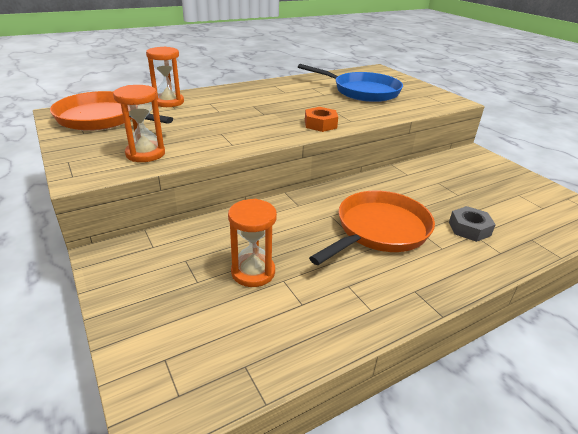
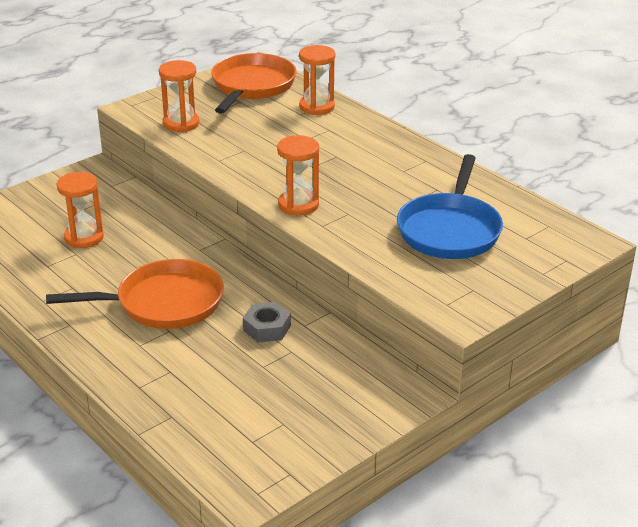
camera: 80 degrees right, 0 degrees up
(320, 124) = (298, 205): orange nut -> orange hourglass
(379, 230) = (163, 303): orange pan -> orange pan turned 45 degrees counterclockwise
(469, 229) = (182, 368): grey nut -> grey nut (267, 328)

